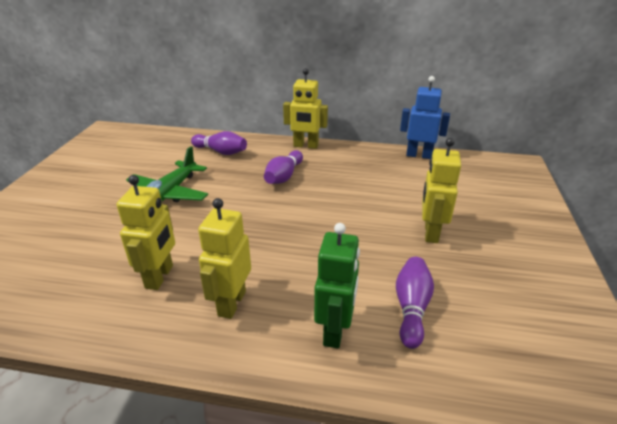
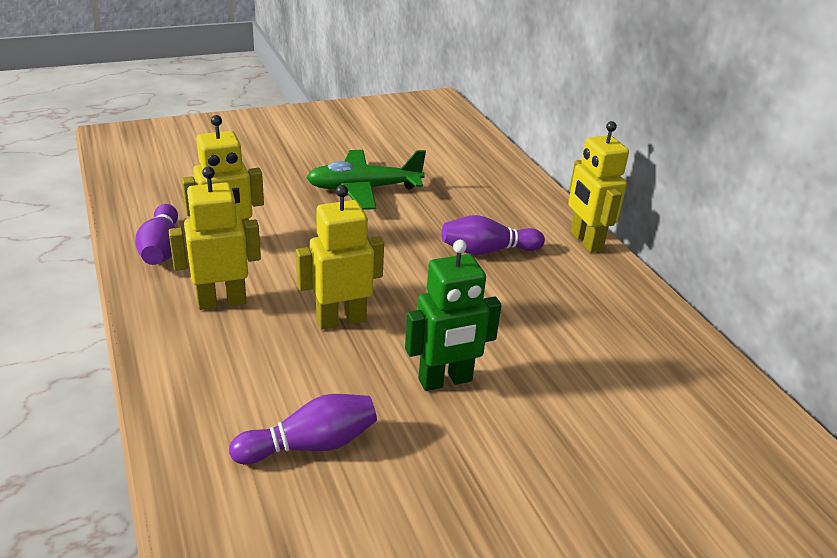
camera: 55 degrees right, 0 degrees up
(221, 152) = (487, 185): purple bowling pin -> purple bowling pin (162, 249)
(335, 331) = (228, 390): green robot -> green robot (445, 381)
(419, 155) = (705, 358): blue robot -> none
(430, 233) = (492, 425): yellow robot -> yellow robot (341, 320)

